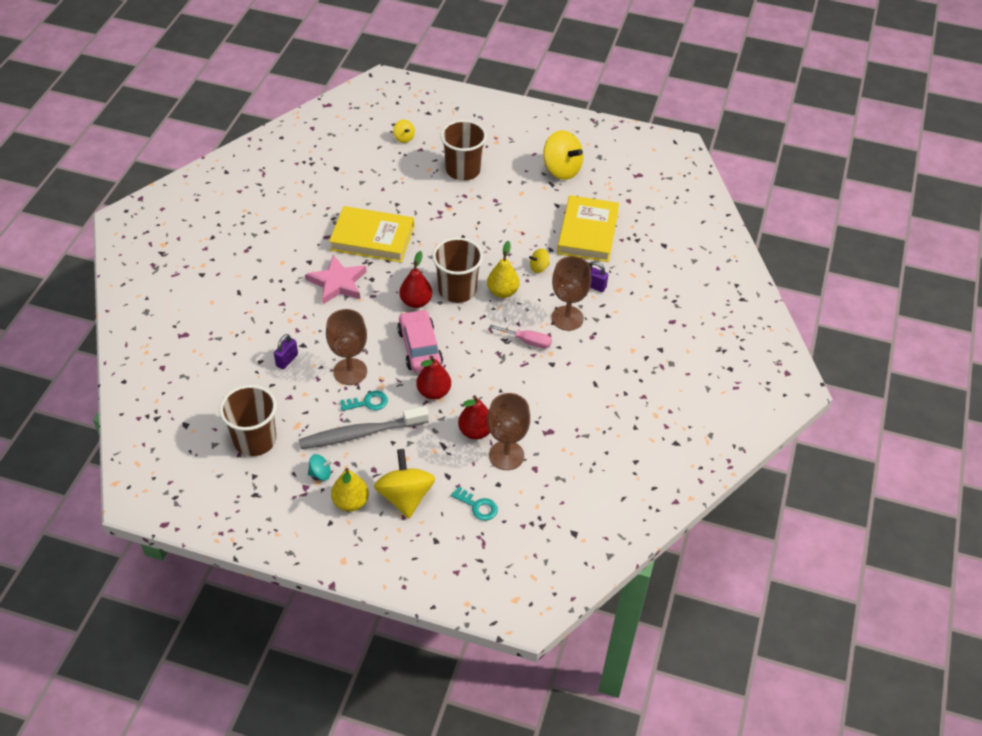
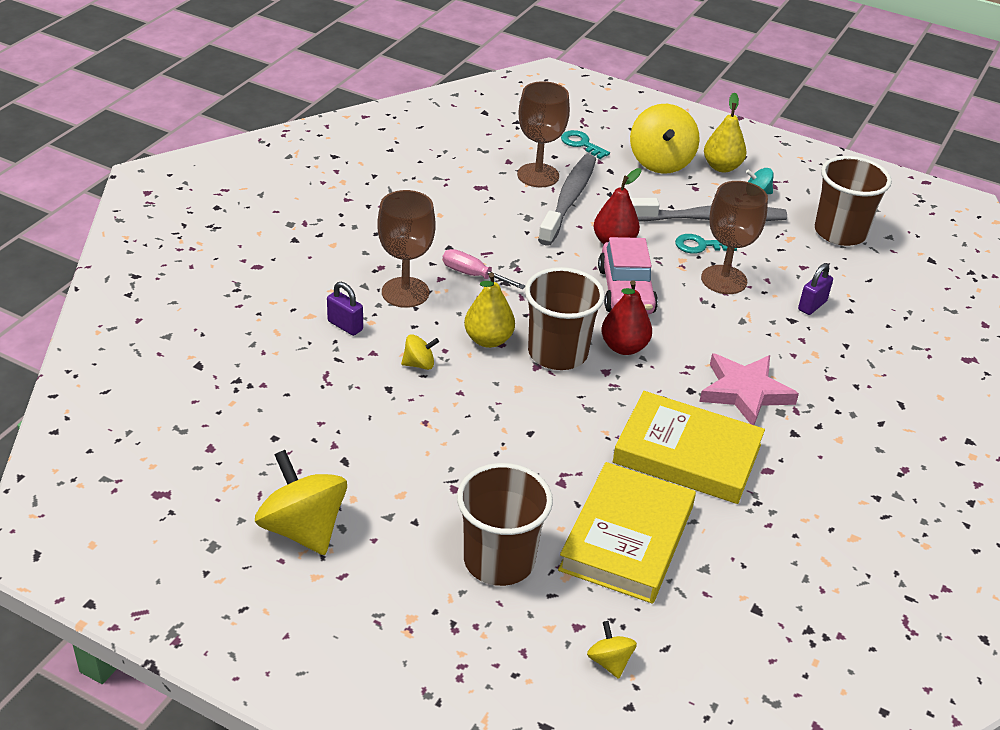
camera: 170 degrees left, 10 degrees down
(475, 431) = (569, 200): red pear -> grey toothbrush
(587, 232) = (314, 404): yellow book -> yellow book (627, 538)

